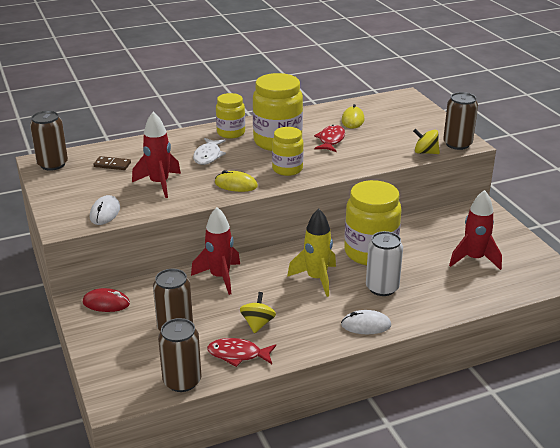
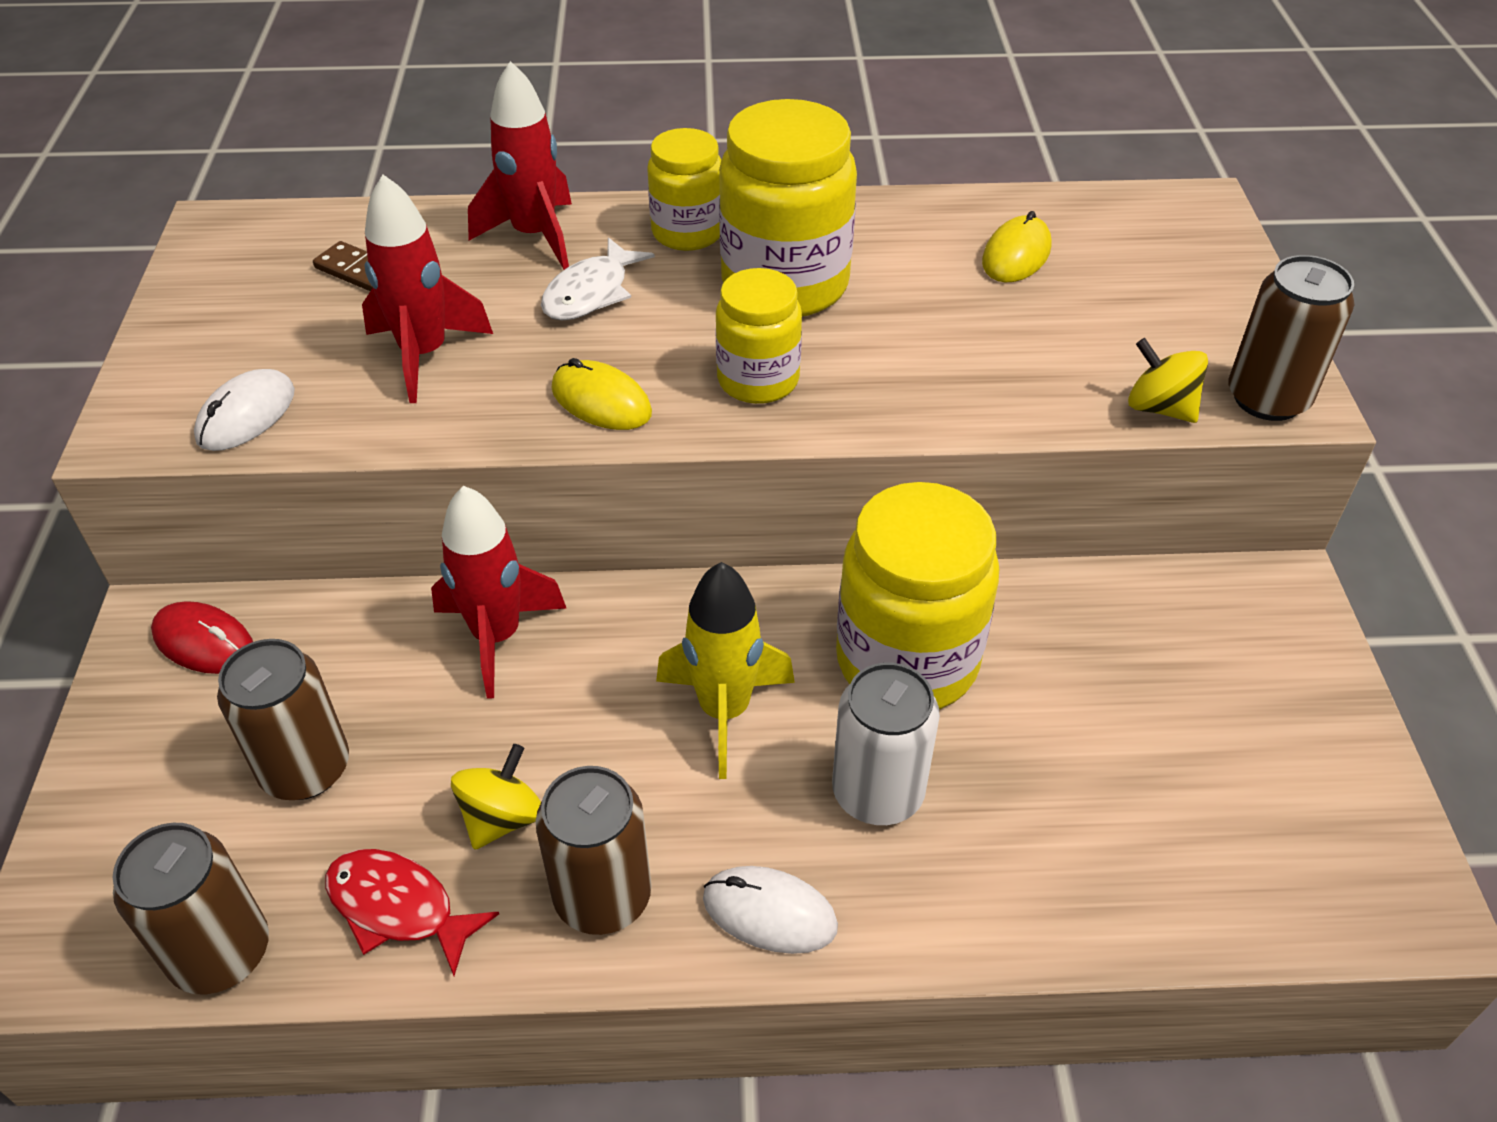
camera: 20 degrees right, 15 degrees up
(52, 164) = (234, 241): brown can -> brown can (602, 896)
(331, 140) = (923, 309): red fish -> none
(474, 259) = (1180, 764): red rocket -> red rocket (535, 236)

